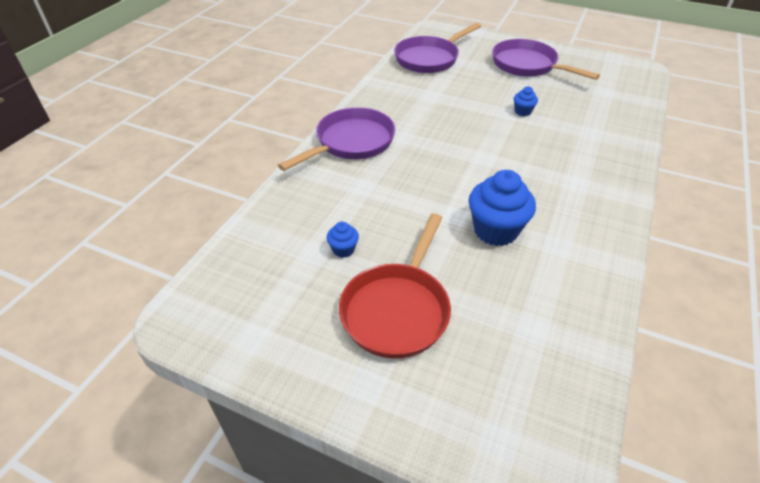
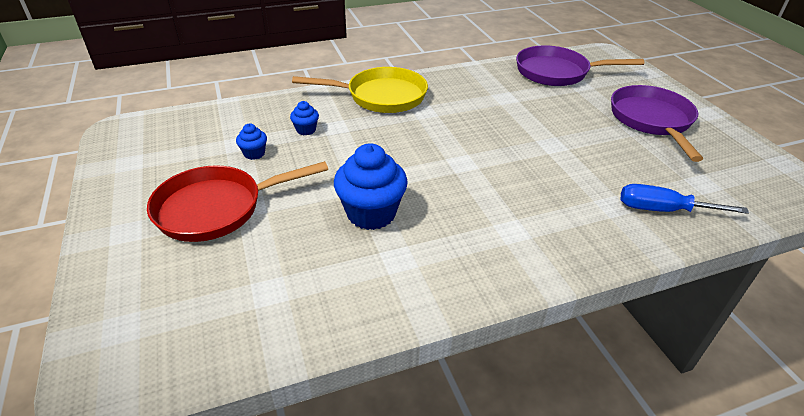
camera: 45 degrees right, 5 degrees down
(351, 143) = (381, 96): purple pan -> yellow pan
(523, 111) = (570, 151): blue cupcake -> blue cupcake (306, 130)
(612, 119) = (662, 210): none -> blue screwdriver

